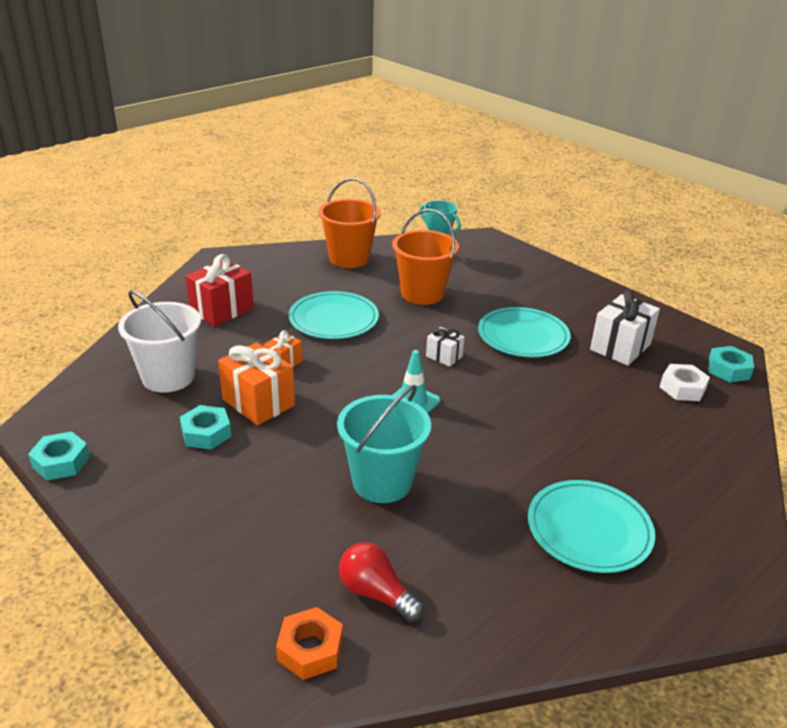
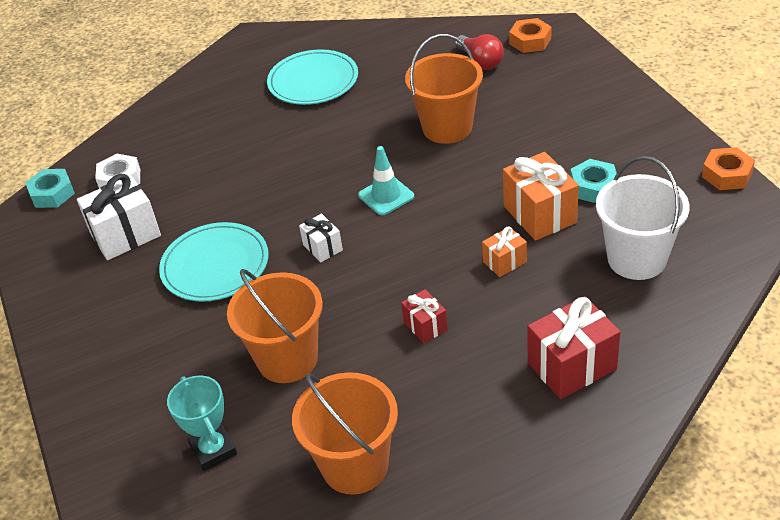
camera: 155 degrees left, 10 degrees up
(61, 462) = (727, 174): turquoise nut -> orange nut
(333, 319) = (425, 326): turquoise plate -> red gift
(382, 482) = (447, 128): turquoise bucket -> orange bucket

